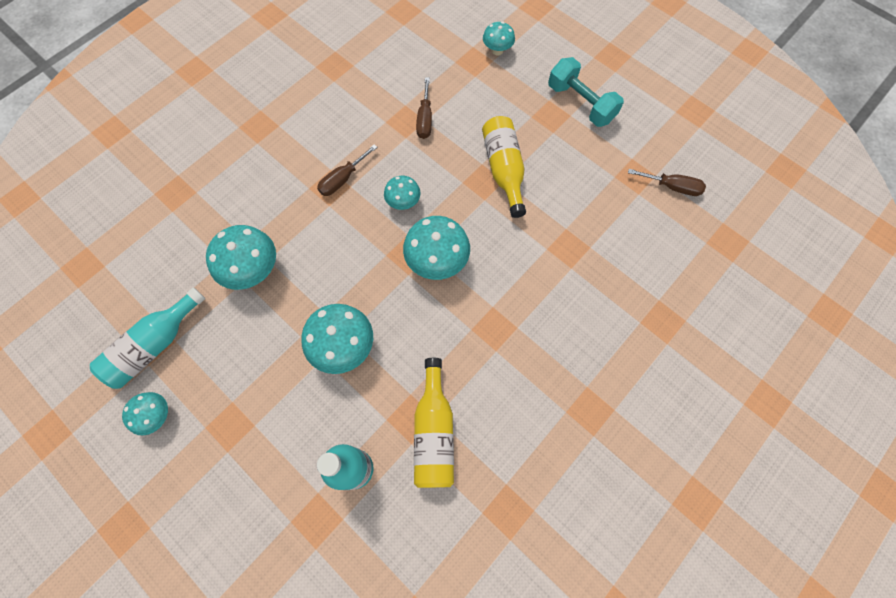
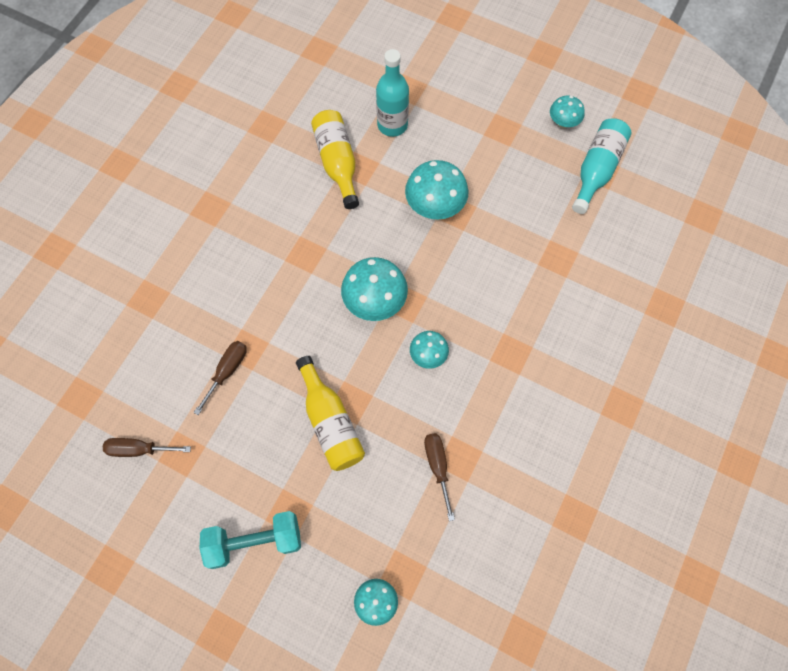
camera: 165 degrees right, 0 degrees up
(253, 271) = (545, 251): turquoise mushroom -> none
(342, 179) = (501, 366): brown screwdriver -> brown screwdriver (227, 371)
(580, 103) = (255, 541): turquoise dumbbell -> turquoise dumbbell turned 45 degrees counterclockwise

